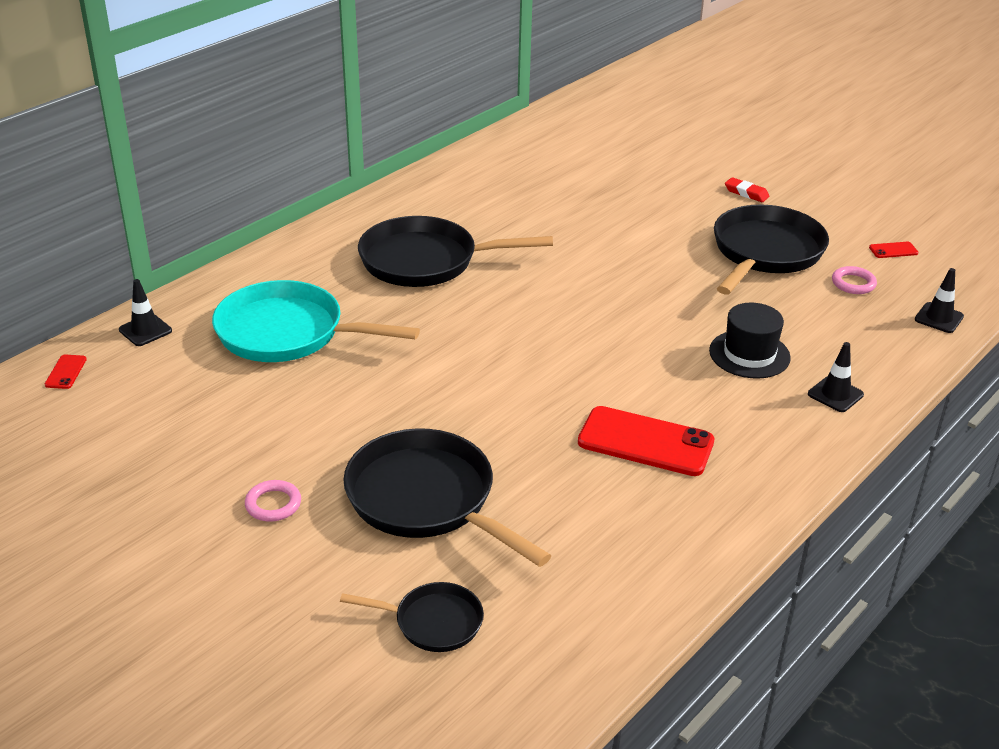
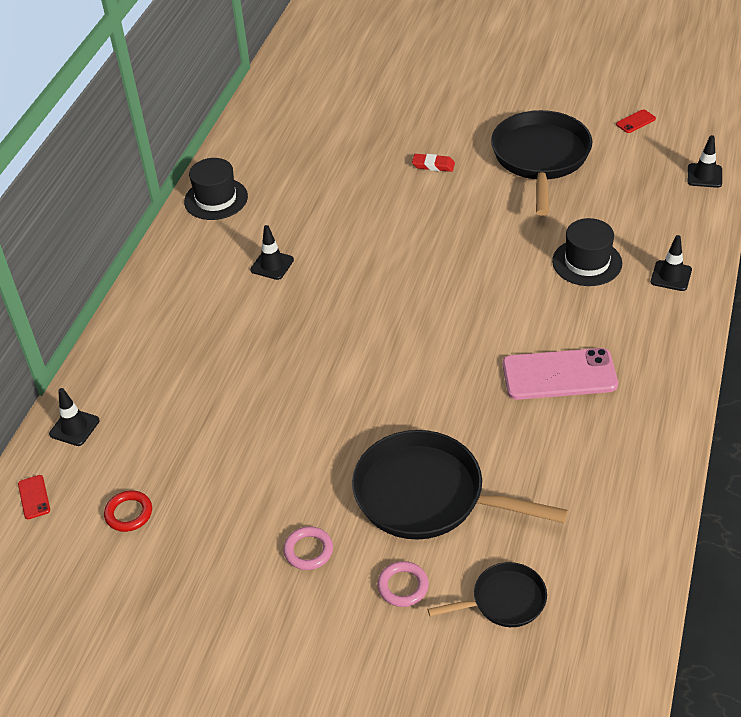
camera: 20 degrees left, 10 degrees up
(135, 414) = (129, 513): none -> red ring
(288, 333) = (204, 382): turquoise pan -> none
(415, 195) = (216, 199): none -> black hat
(426, 261) = (272, 265): black pan -> black traffic cone
(645, 442) = (559, 374): red phone -> pink phone
(746, 193) = (490, 102): red eraser -> red eraser (433, 165)
(853, 283) = (624, 165): pink ring -> pink ring (403, 586)

